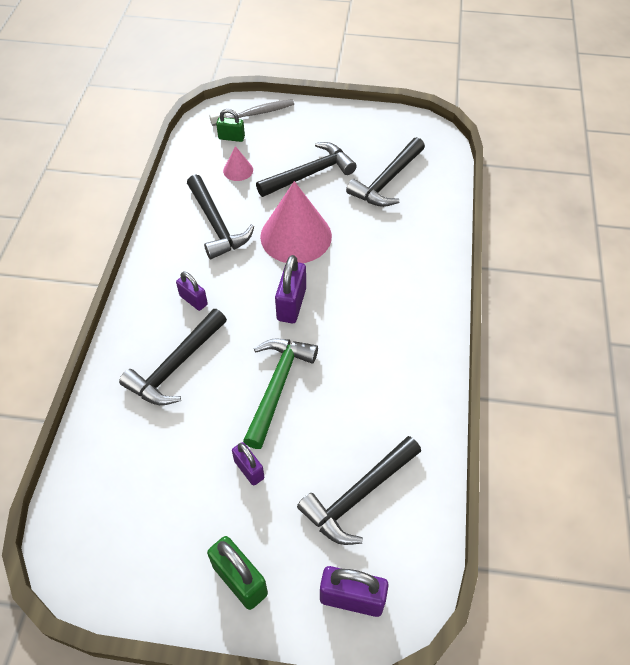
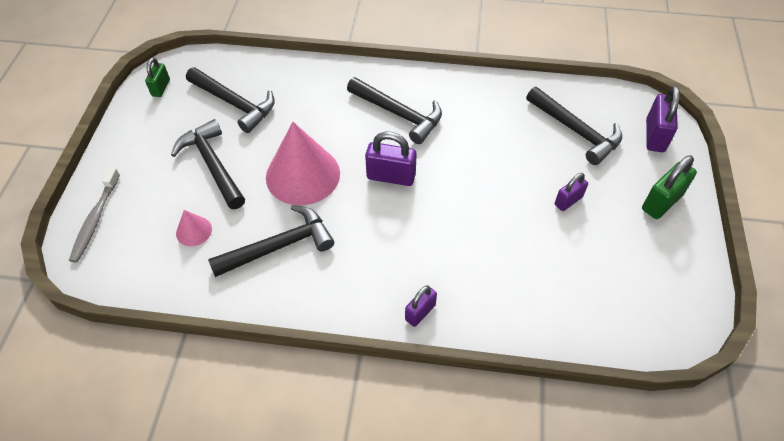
camera: 90 degrees left, 0 degrees up
(176, 366) = (469, 266): black hammer -> black hammer (399, 114)
(193, 300) = (386, 259): purple padlock -> purple padlock (420, 312)
(231, 138) = (134, 241): green padlock -> green padlock (161, 88)
(255, 114) = (95, 219): grey toothbrush -> grey toothbrush turned 150 degrees counterclockwise
(277, 386) = (483, 184): green hammer -> none

